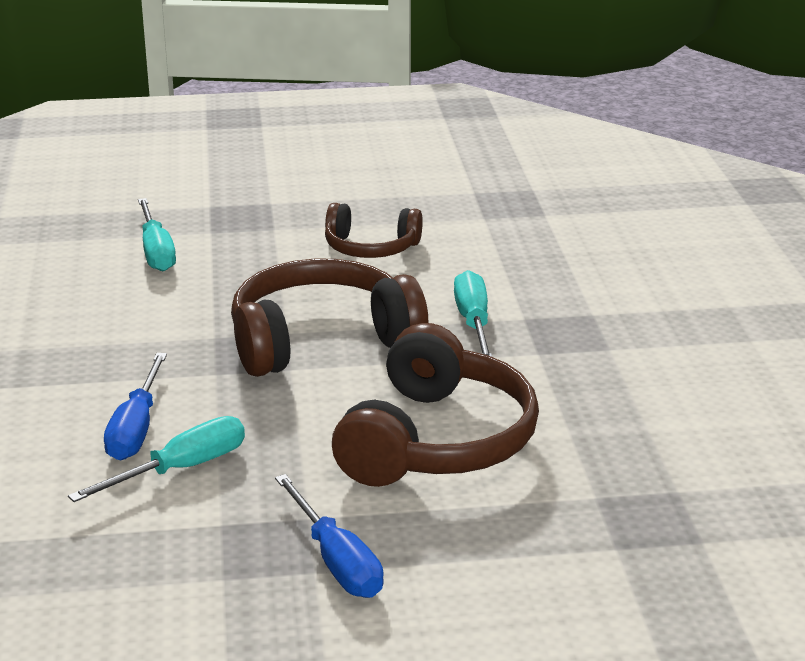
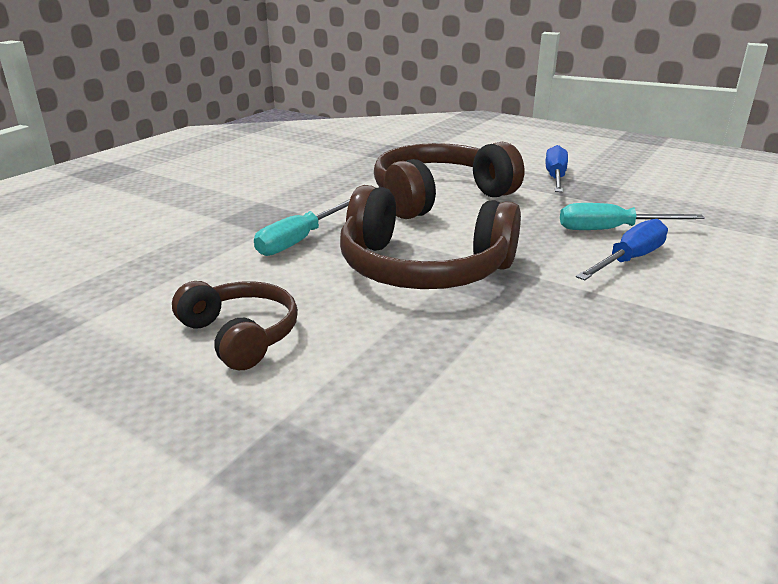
camera: 140 degrees left, 0 degrees up
(156, 251) = (469, 451): turquoise screwdriver -> none

